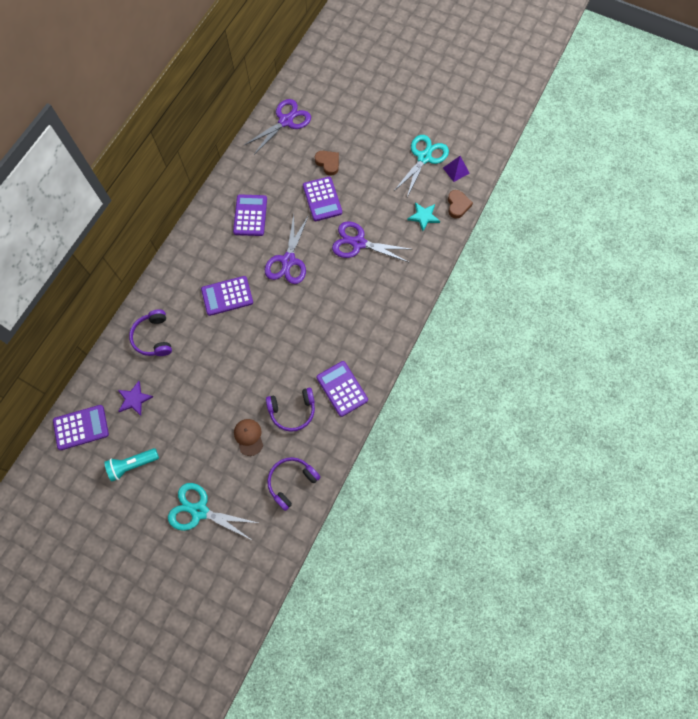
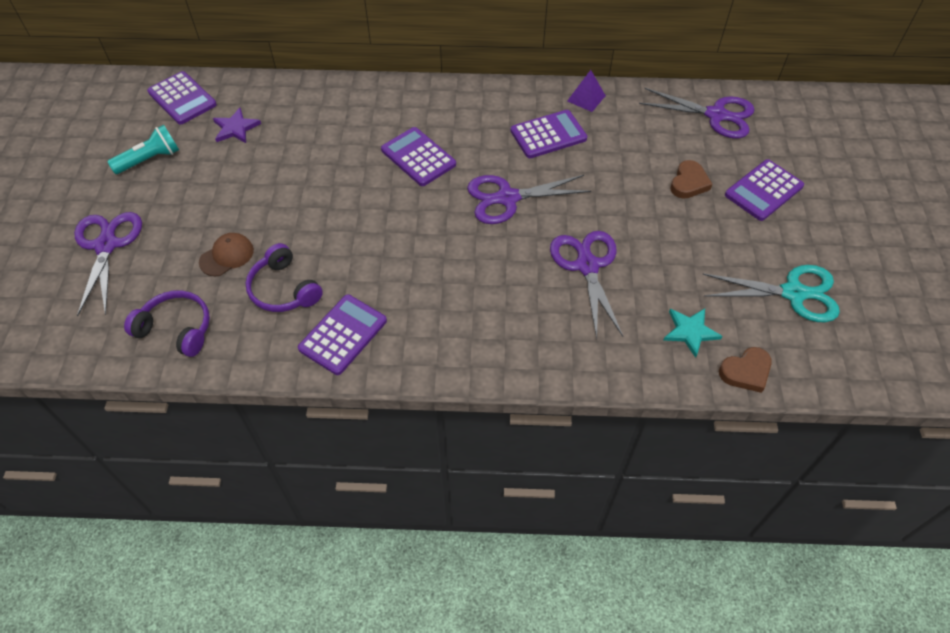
camera: 65 degrees right, 15 degrees down
(133, 465) = (150, 159): turquoise flashlight -> turquoise flashlight turned 105 degrees clockwise
(153, 337) = (324, 113): purple headphones -> none
(199, 511) = (107, 245): turquoise scissors -> purple scissors
(322, 199) = (627, 198): purple calculator -> purple calculator (763, 191)
(456, 170) = (807, 345): purple pyramid -> purple pyramid (586, 98)

